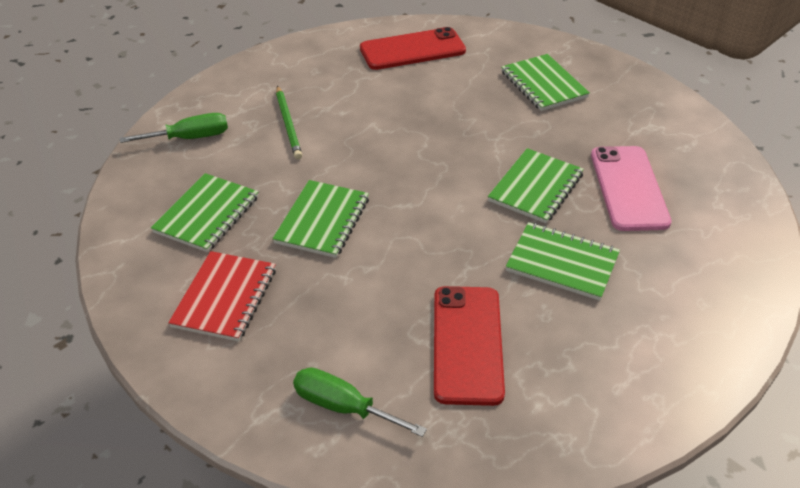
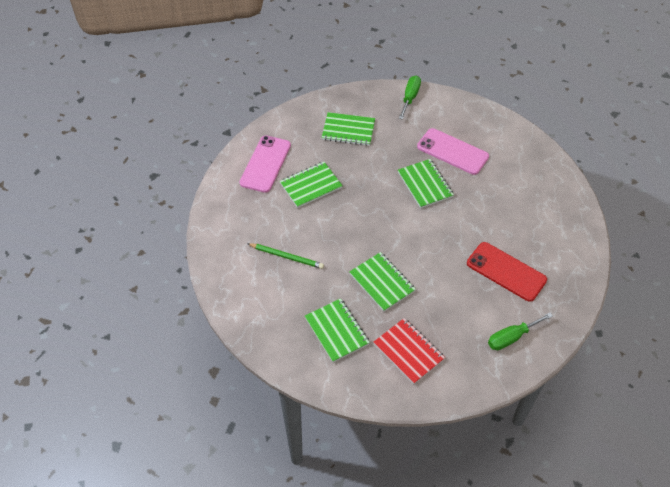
camera: 55 degrees left, 10 degrees up
(190, 138) = (259, 309): green screwdriver -> green screwdriver (410, 97)
(412, 50) = (265, 164): red phone -> pink phone
(562, 263) = (482, 207): green notebook -> green notebook (311, 186)

